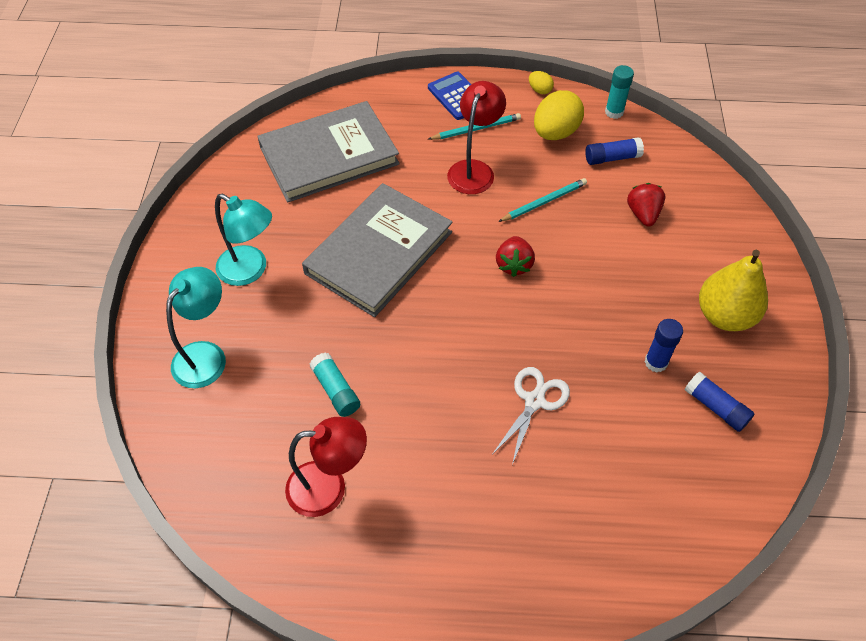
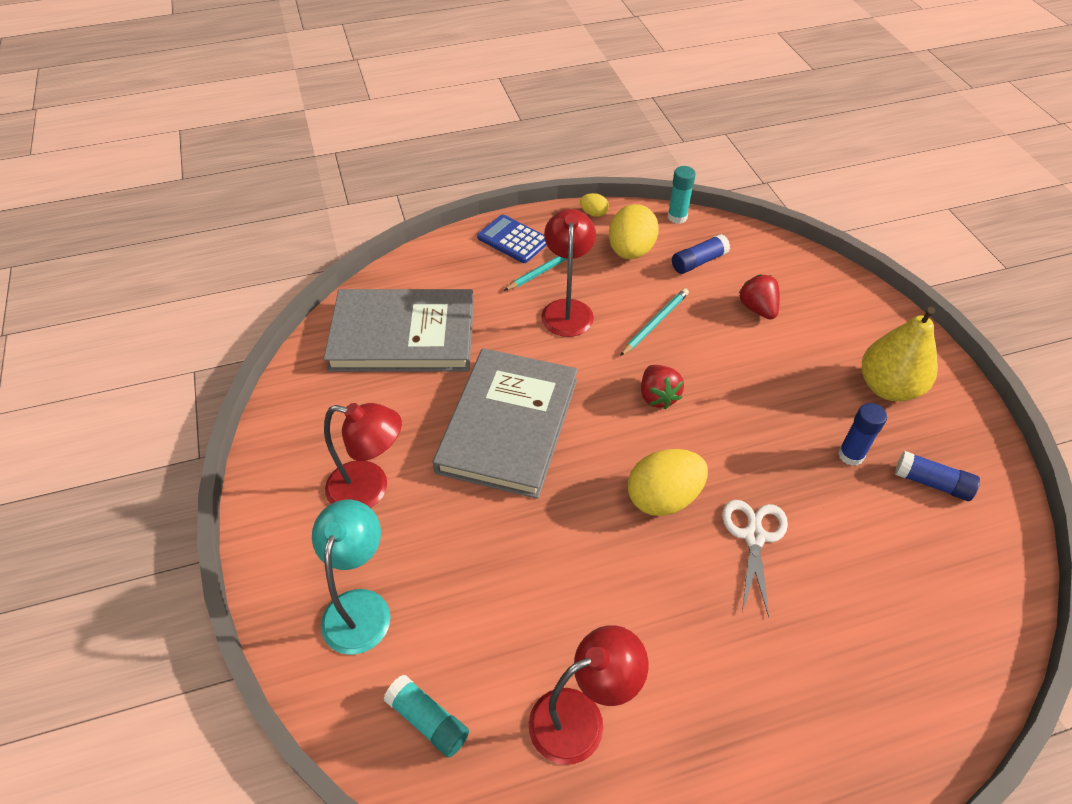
camera: 20 degrees left, 5 degrees down
(250, 270) = (370, 489): turquoise lamp -> red lamp
(329, 155) = (403, 335): grey book -> grey book turned 45 degrees clockwise
(336, 390) = (534, 597): turquoise glue stick -> turquoise glue stick (428, 720)
(475, 347) = (663, 498): none -> yellow egg

